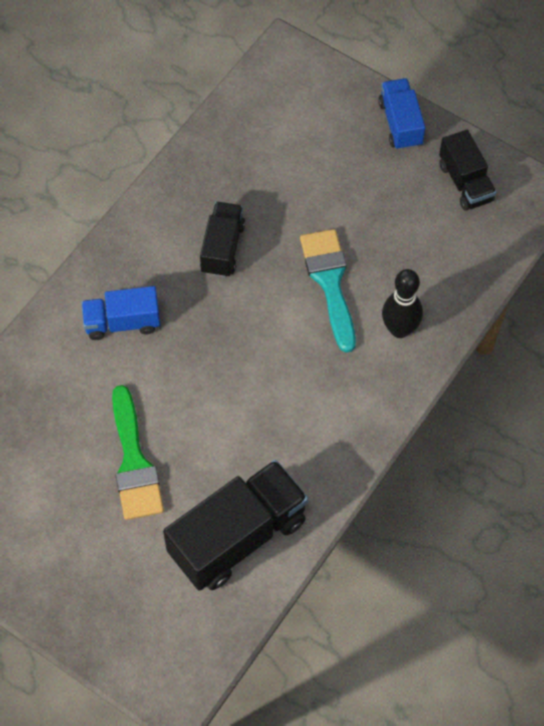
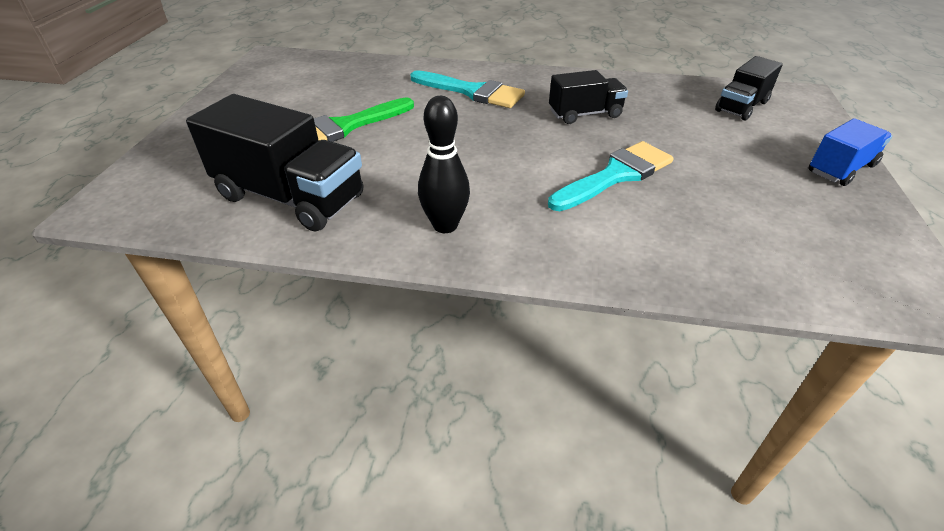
camera: 65 degrees right, 20 degrees down
(122, 322) = (472, 92): blue truck -> turquoise brush
(399, 329) = (611, 236): black bowling pin -> black bowling pin (445, 225)
(465, 183) = (847, 231): black truck -> black truck (741, 106)

